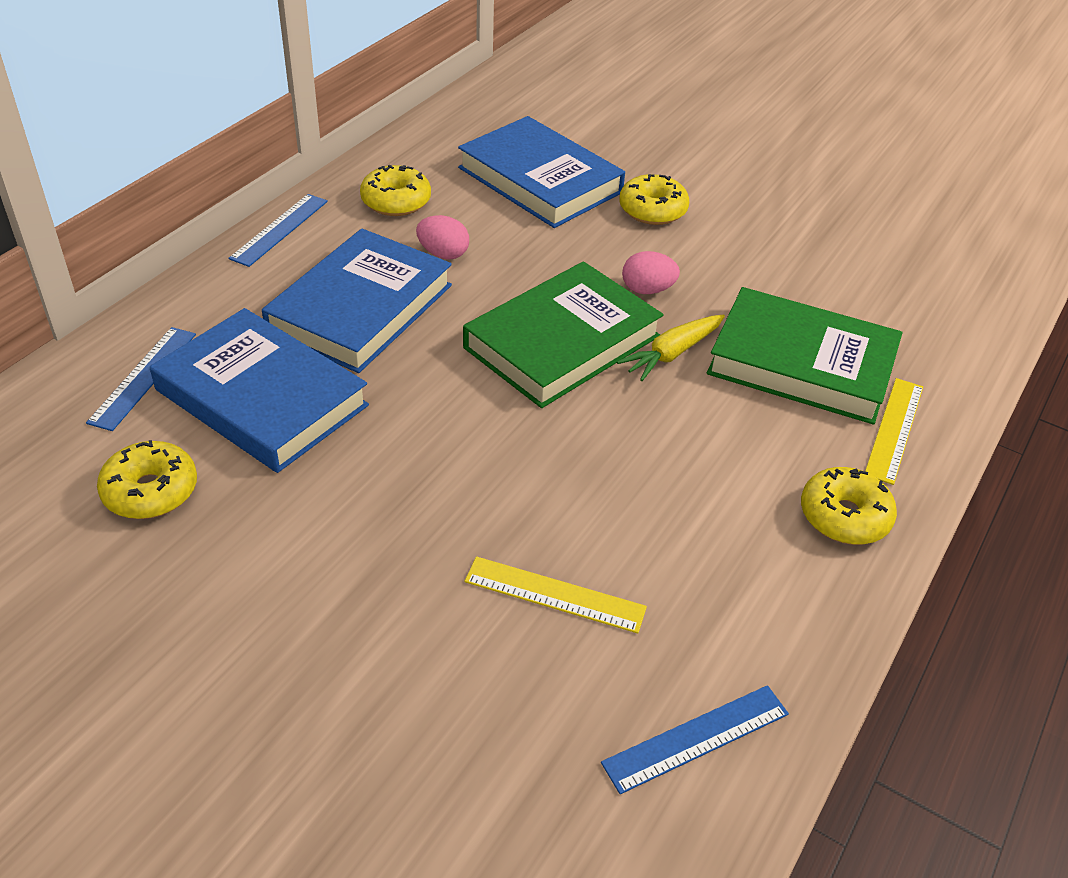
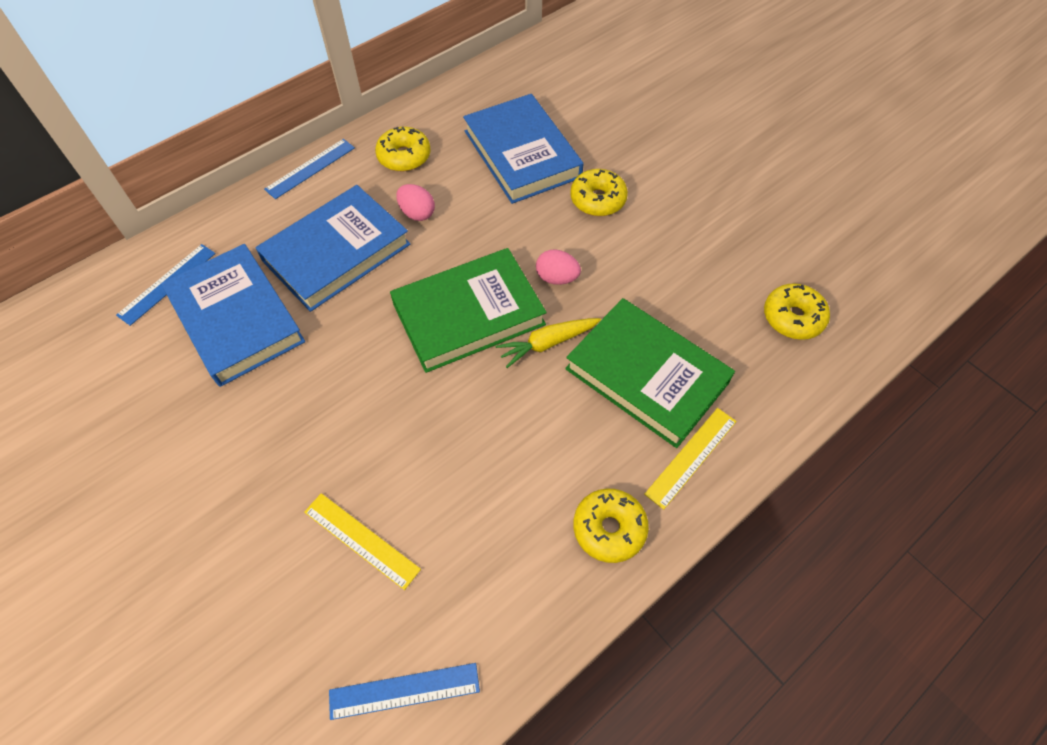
camera: 20 degrees right, 15 degrees up
(150, 491) = (134, 382): yellow donut -> yellow donut (793, 317)

